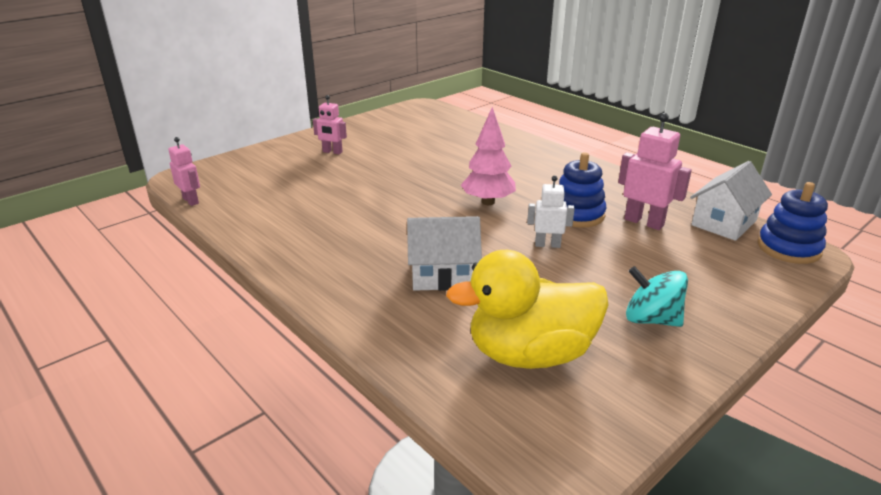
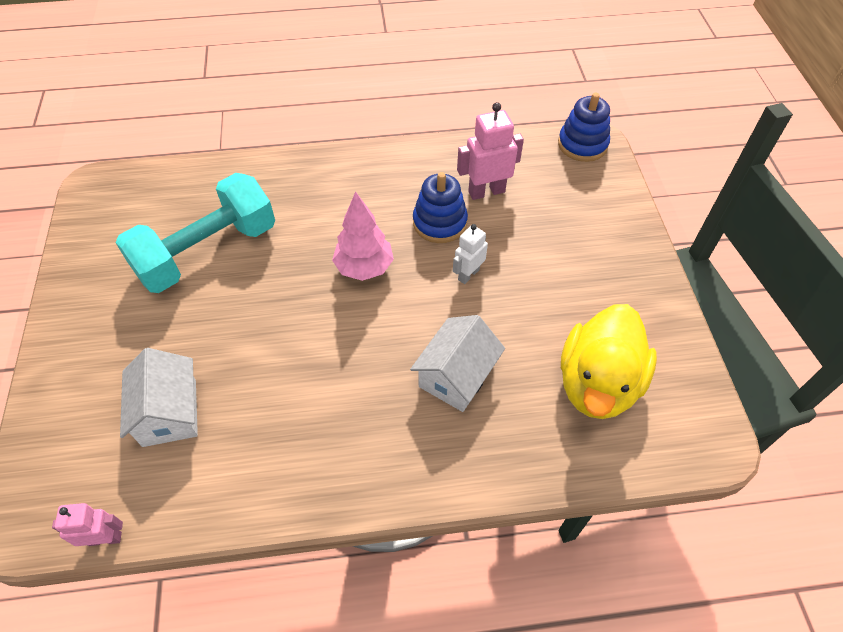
camera: 55 degrees left, 25 degrees up
(332, 152) = (124, 333): pink robot -> none
(422, 150) = (207, 252): none -> turquoise dumbbell
(651, 319) = (606, 283): turquoise spinning top -> none
(724, 223) = (525, 149): white house -> white house (169, 412)

